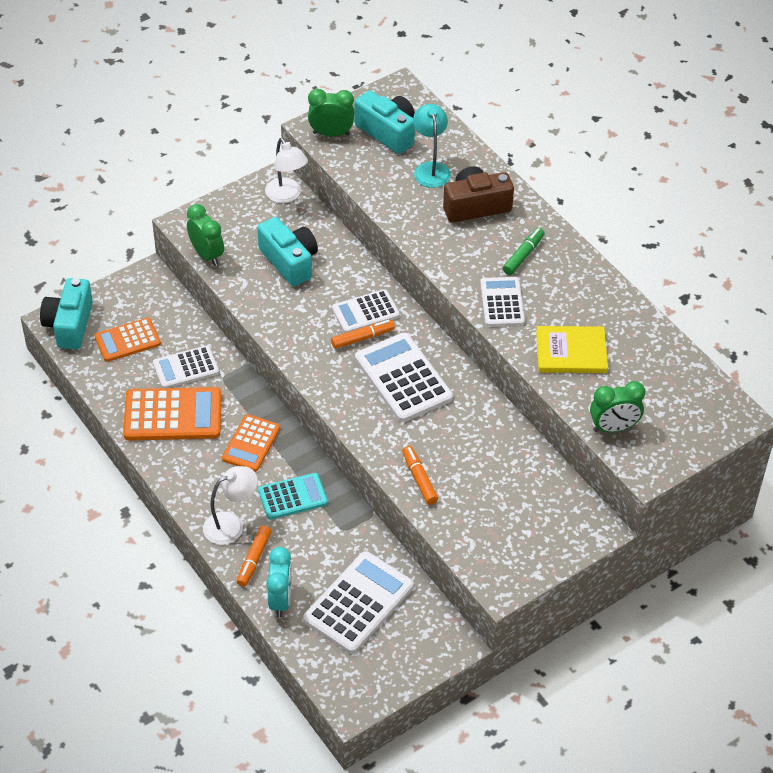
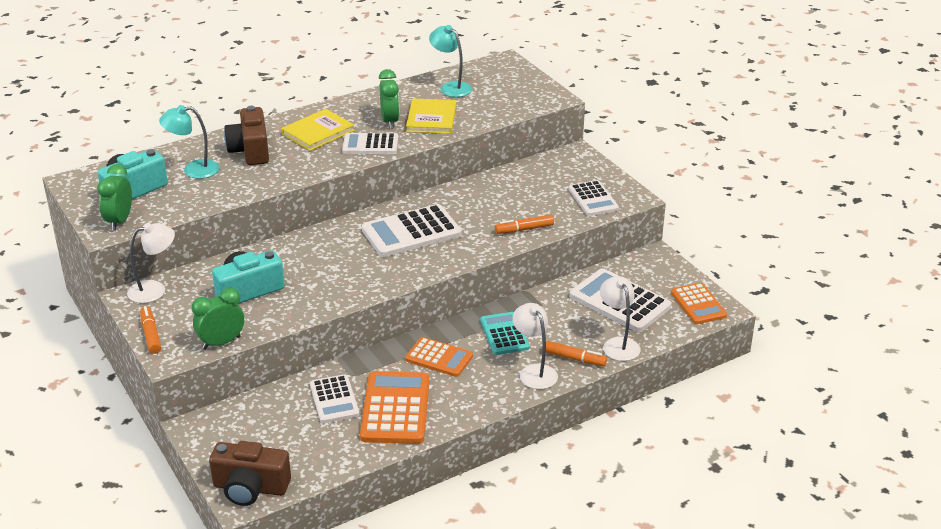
camera: 85 degrees left, 15 degrees down
(69, 325) = (250, 488): turquoise camera -> brown camera
(127, 340) = (286, 442): orange calculator -> orange calculator (698, 304)
(280, 600) = (618, 344): turquoise clock -> white lamp
(362, 338) = (359, 251): orange marker -> orange marker (151, 334)
(365, 312) = (327, 249): white calculator -> white calculator (593, 199)
(523, 255) = (318, 132): green marker -> yellow book
(613, 428) = (512, 107): green clock -> green clock (390, 121)
(654, 365) = (451, 87): none -> turquoise lamp

